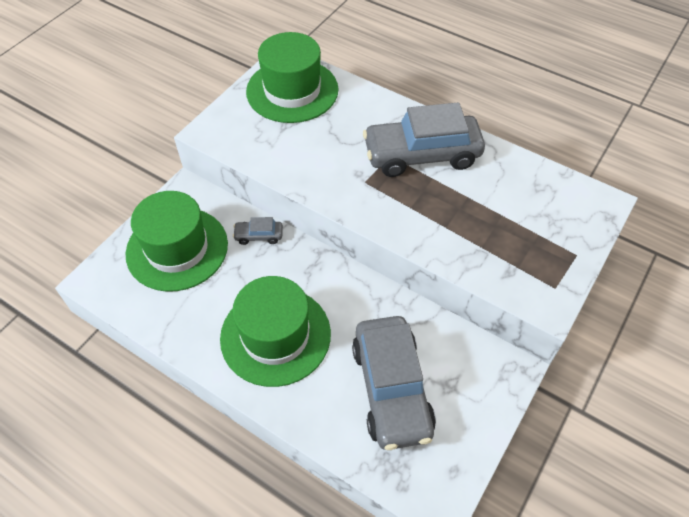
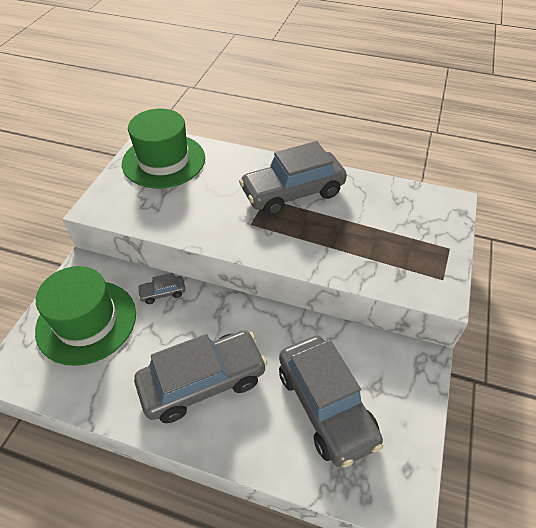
camera: 15 degrees left, 5 degrees down
(275, 335) = (203, 382): green hat -> grey car

